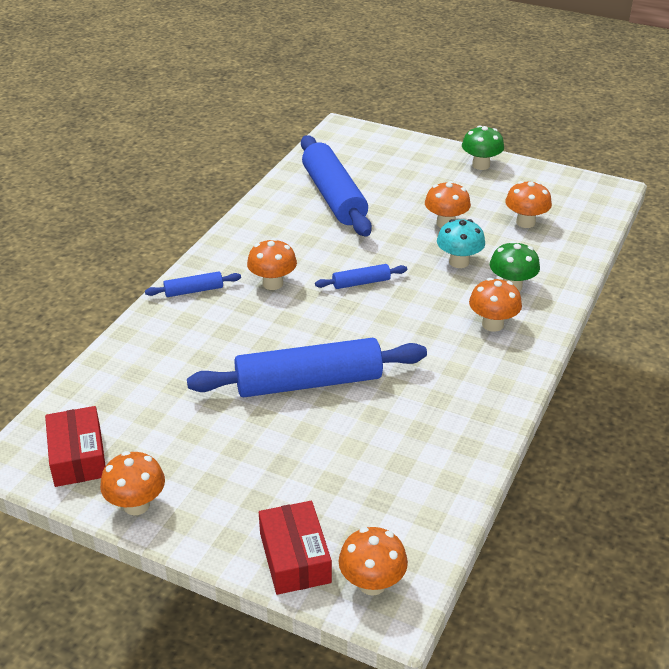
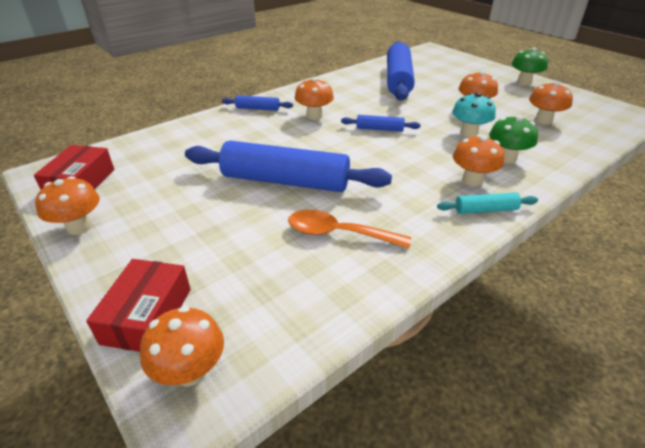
camera: 25 degrees right, 0 degrees up
(404, 424) = (338, 233): none -> orange spoon
(521, 356) = (485, 210): none -> turquoise rolling pin

